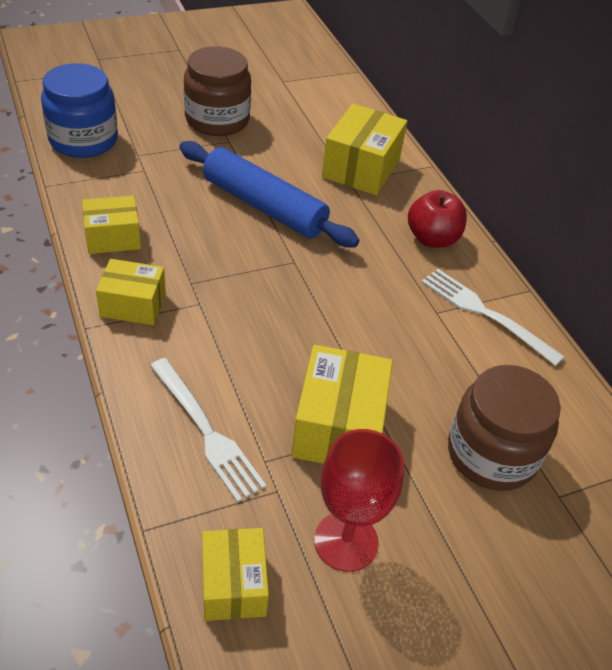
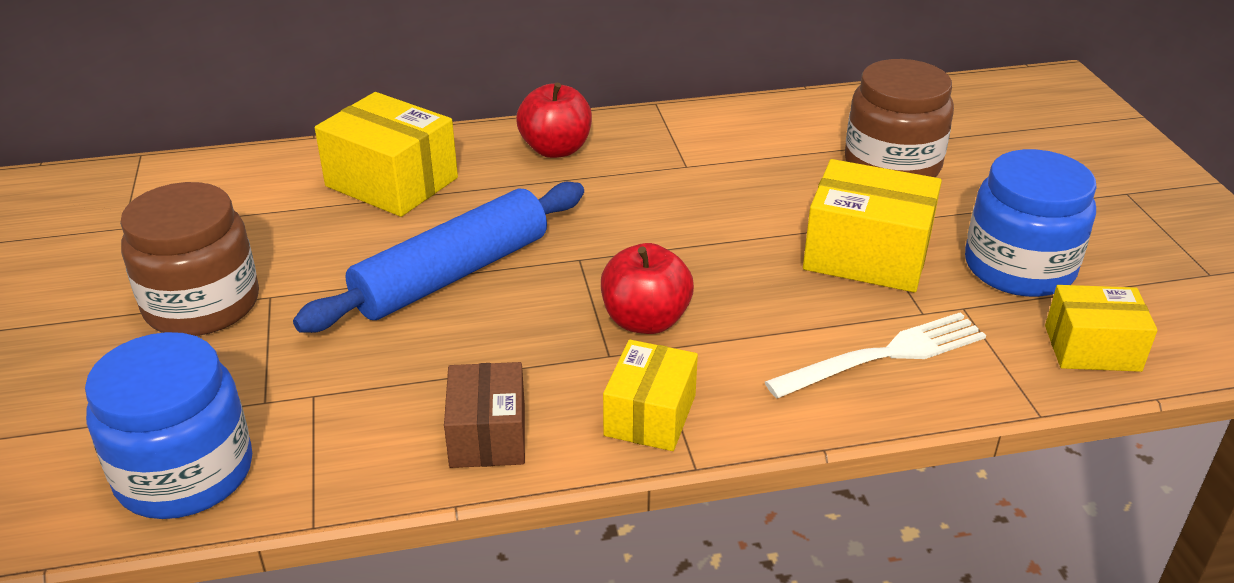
camera: 75 degrees left, 10 degrees down
(113, 237) = (488, 435): yellow box -> brown box
(229, 298) = (645, 320): none -> red apple
(346, 541) = (1019, 267): red goblet -> blue jar
(485, 313) = (691, 136): white fork -> none

